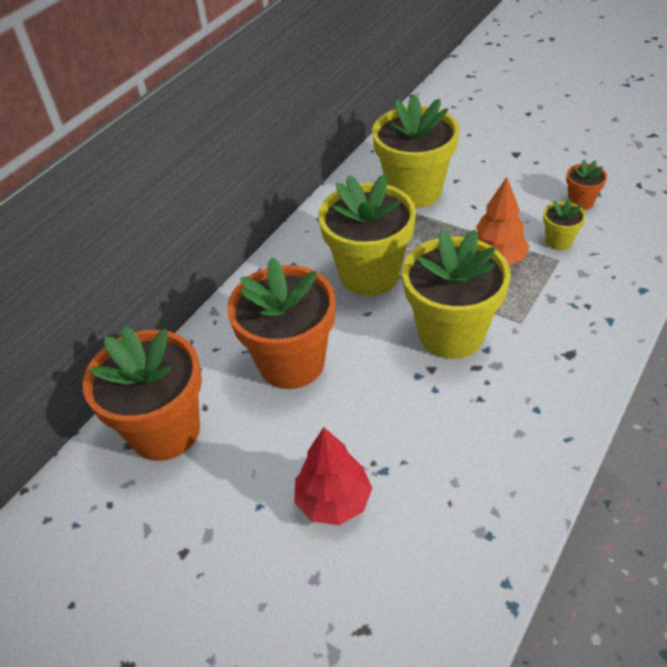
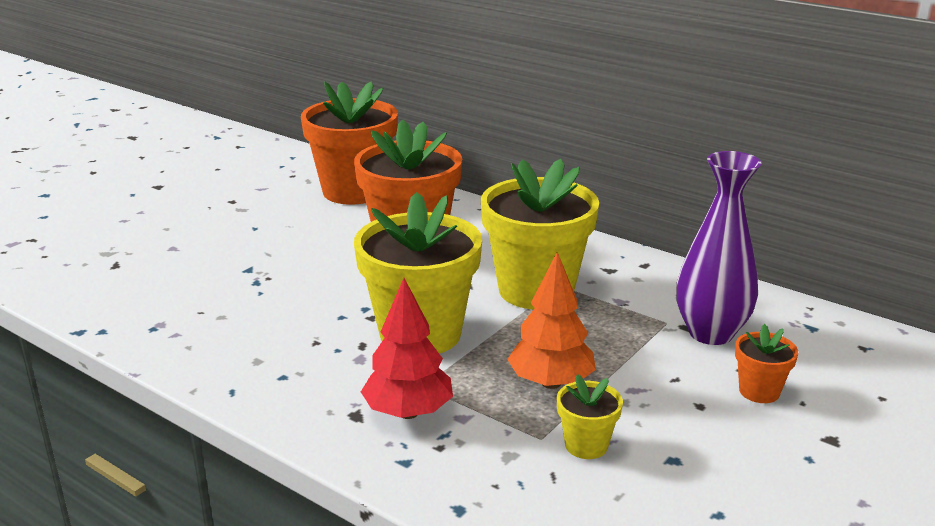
camera: 90 degrees right, 20 degrees down
(333, 501) = (238, 258): red tree -> red tree (408, 412)
(414, 191) = (710, 333): yellow flower pot -> purple vase
(580, 202) = (690, 488): orange flower pot -> orange flower pot (759, 391)

